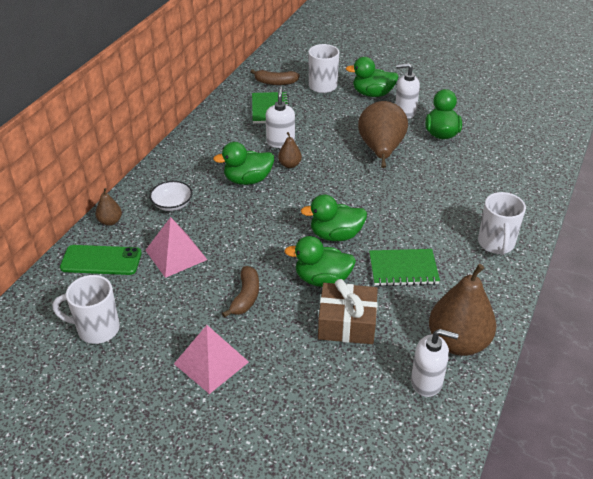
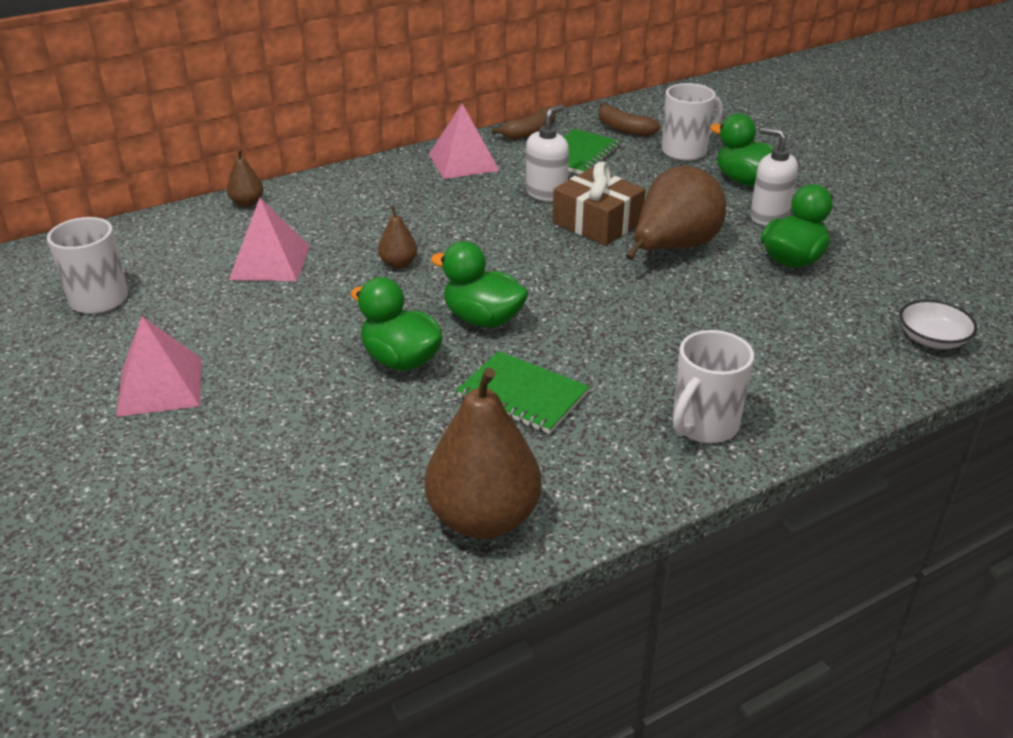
camera: 35 degrees right, 5 degrees down
(101, 260) = (189, 236): green phone -> none
(172, 204) = (333, 211): white bowl -> white bowl (932, 339)
(210, 139) = (463, 162): none -> pink pyramid
(245, 297) = (286, 337): brown banana -> brown banana (530, 132)
(248, 180) = (452, 218): green duck -> none
(289, 165) = (525, 221): brown pear -> brown pear (398, 264)
(347, 323) = (366, 422): brown gift -> brown gift (597, 223)
(427, 382) = (378, 542): white soap dispenser -> none

